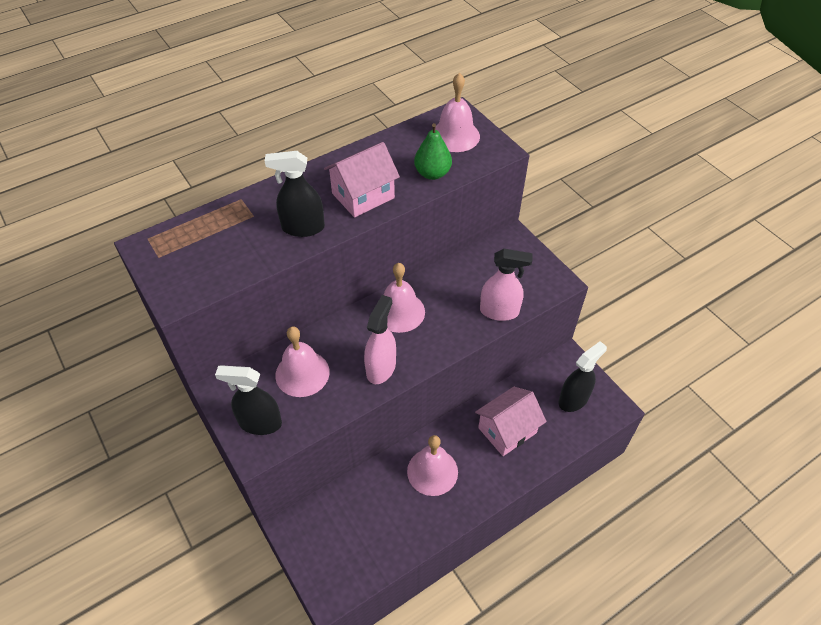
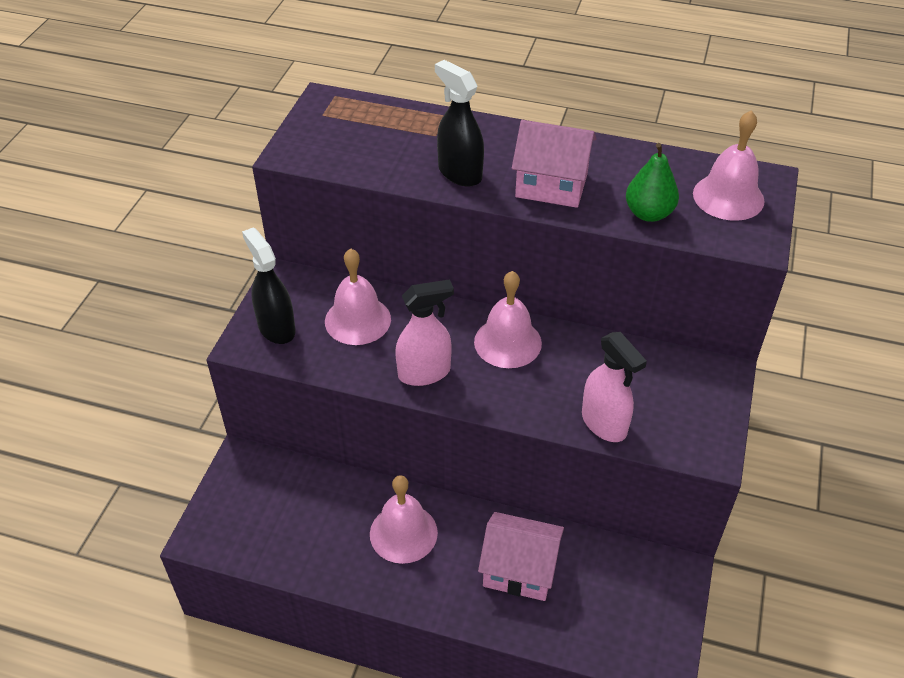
camera: 50 degrees right, 5 degrees down
(573, 399) = (628, 611): black spray bottle -> none

